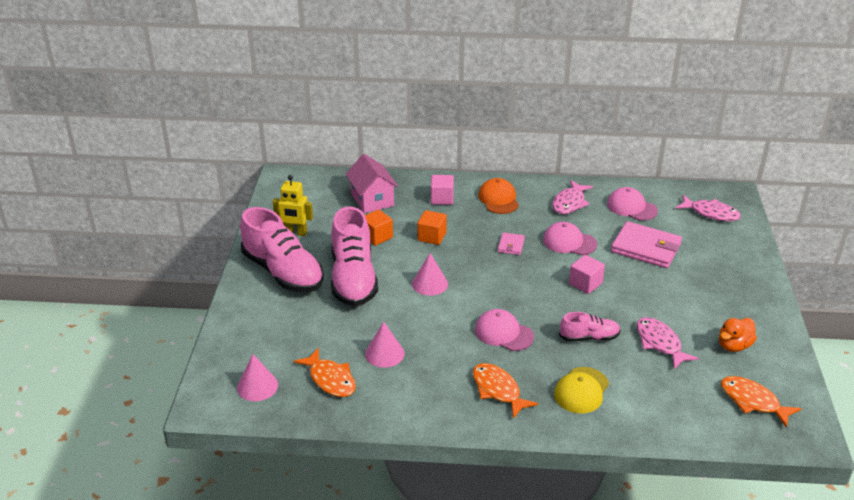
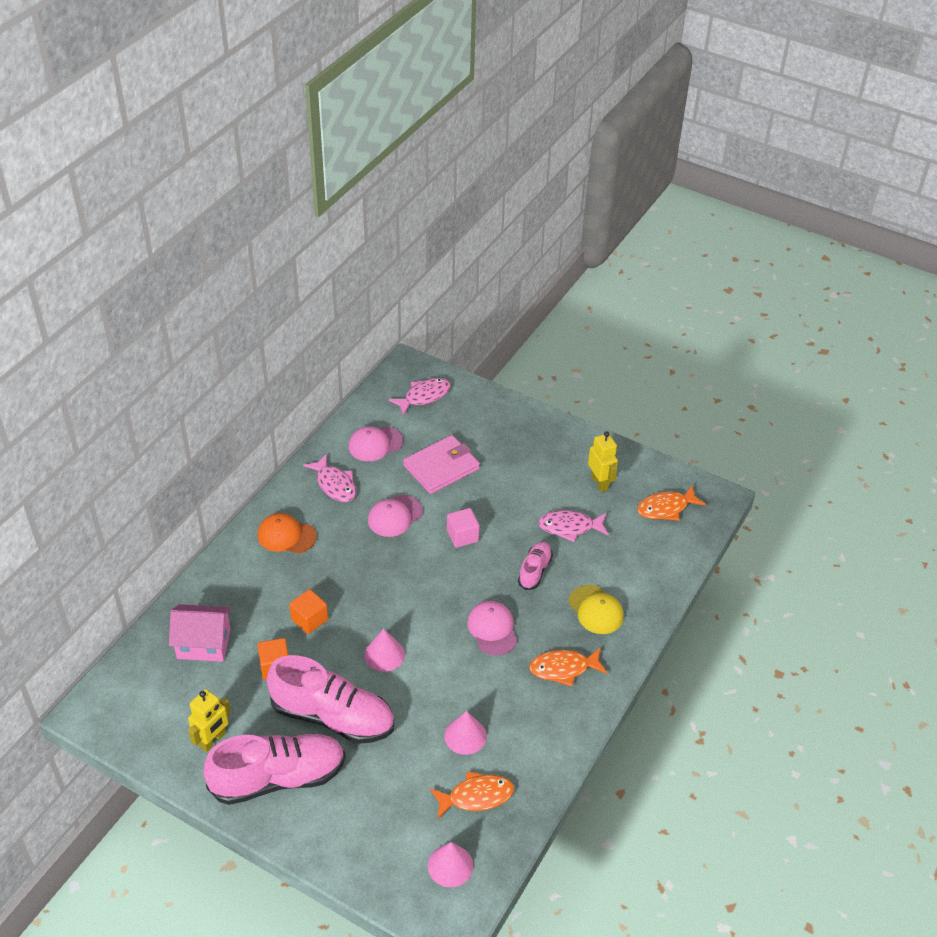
camera: 65 degrees left, 10 degrees up
(442, 199) = (249, 582): pink cube -> none
(503, 333) = (492, 629): pink cap -> pink cap turned 105 degrees clockwise
(511, 245) = (369, 562): pink wallet -> none
(734, 346) = (600, 483): orange duck -> yellow robot

